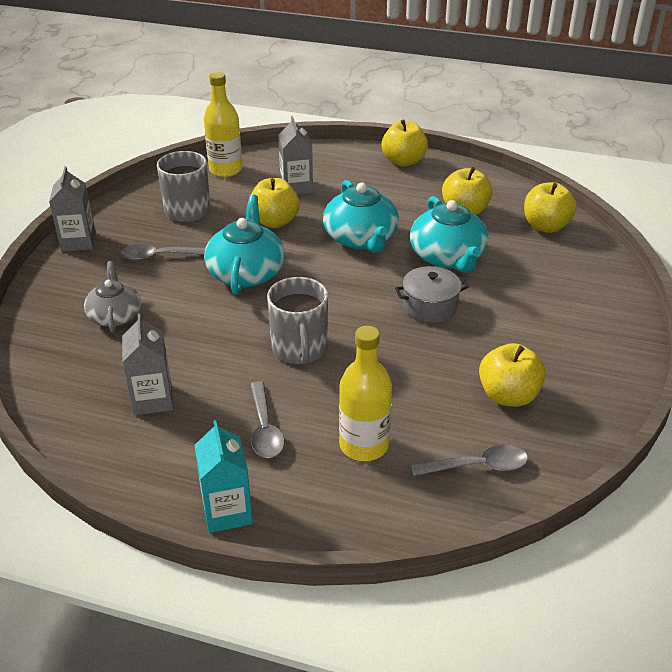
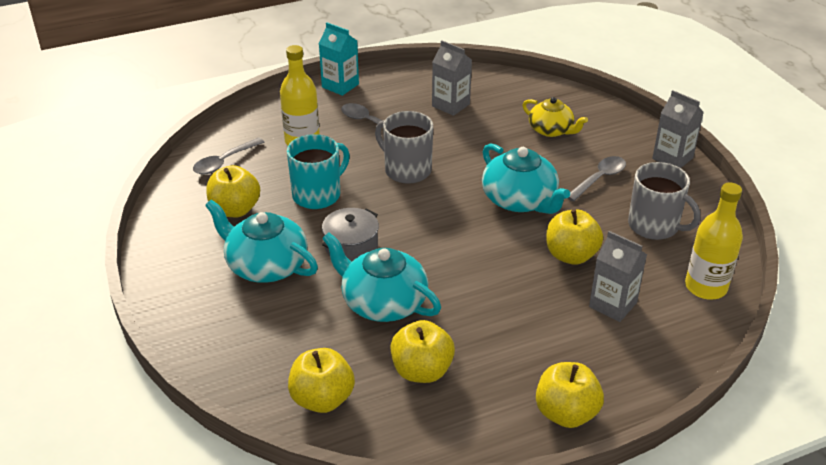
camera: 140 degrees right, 0 degrees up
(115, 316) = (551, 130): grey teapot -> yellow teapot
(361, 238) = (478, 279): turquoise teapot -> turquoise teapot (266, 265)
(411, 368) = (318, 195): none -> turquoise mug

